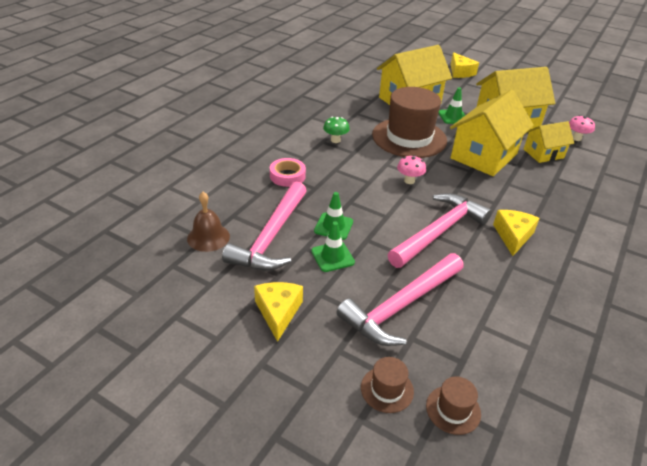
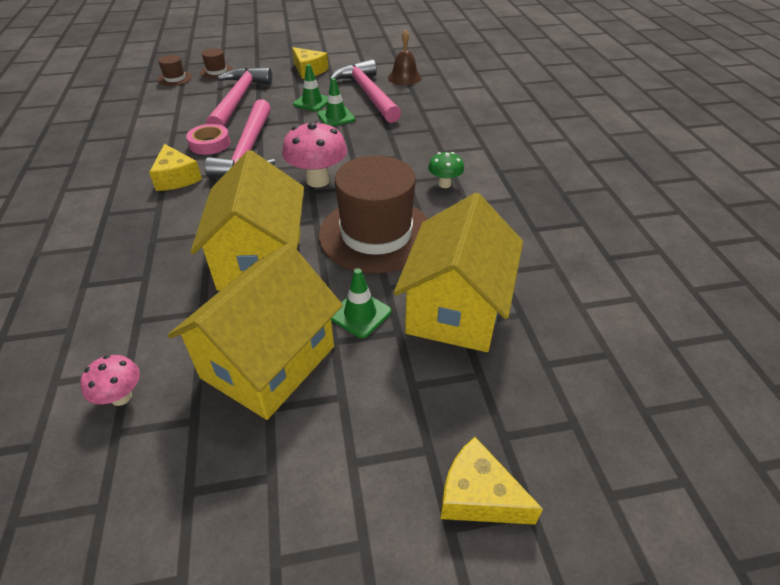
camera: 140 degrees right, 5 degrees up
(287, 176) = (425, 131): pink tape -> pink tape (210, 144)
(409, 181) = (318, 180): pink mushroom -> pink mushroom, size x1.77
(543, 153) = (175, 316): yellow house -> none

